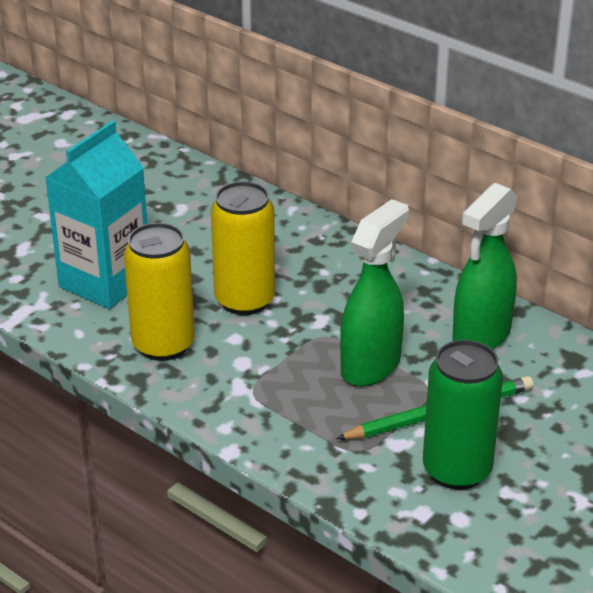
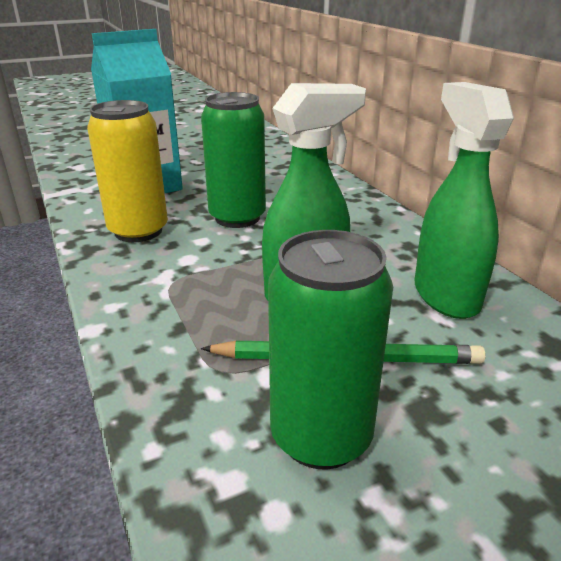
camera: 25 degrees right, 5 degrees down
(244, 300) = (237, 218): yellow can -> green can
(480, 336) = (445, 295): green spray bottle -> green spray bottle turned 105 degrees clockwise

